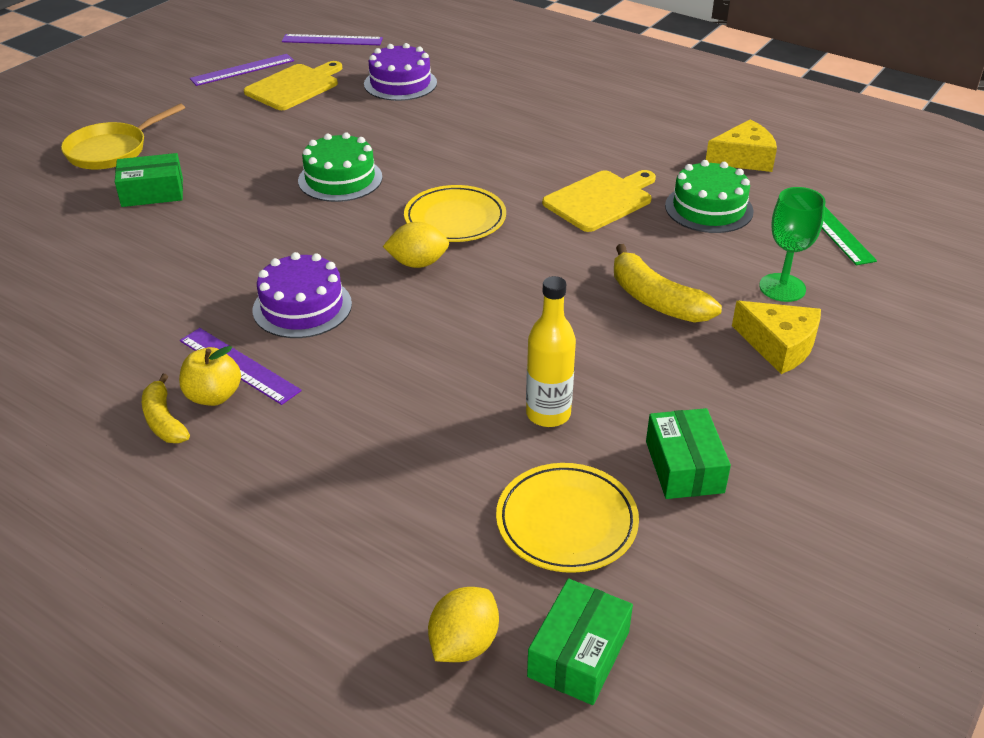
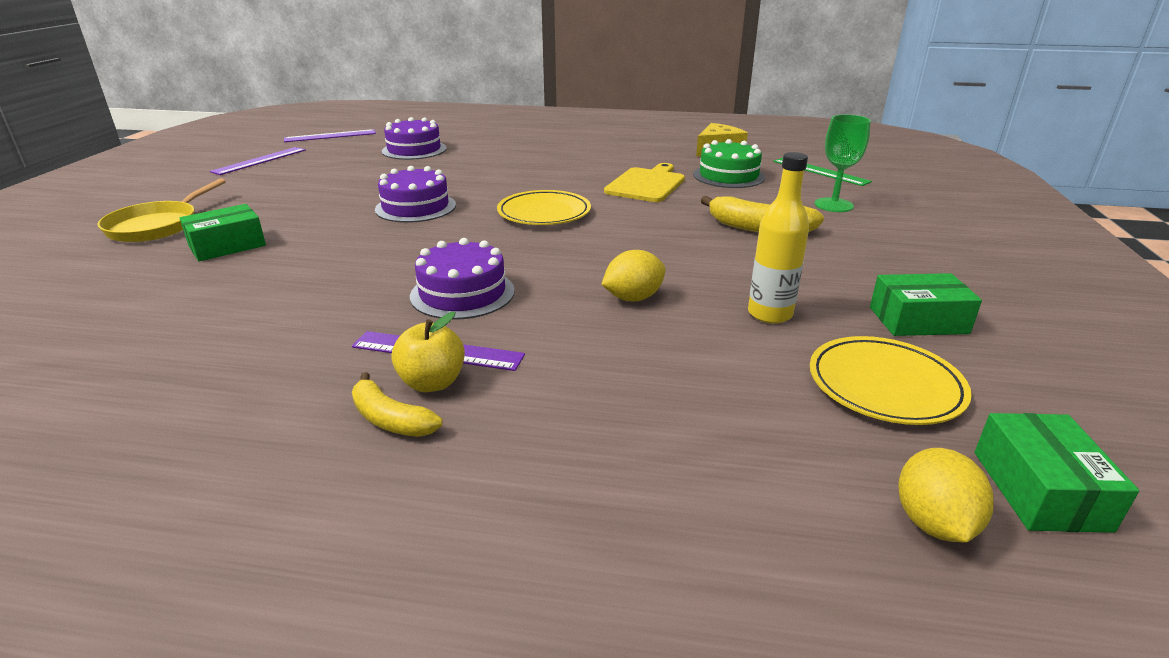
camera: 25 degrees left, 10 degrees down
(295, 86) = (319, 163): yellow cutting board -> none
(340, 179) = (415, 207): green cake -> purple cake
(418, 263) = (542, 244): yellow lemon -> yellow lemon (633, 298)
(684, 466) = (918, 320): green box -> green box turned 60 degrees counterclockwise
(779, 345) = (876, 234): yellow cheese -> none

